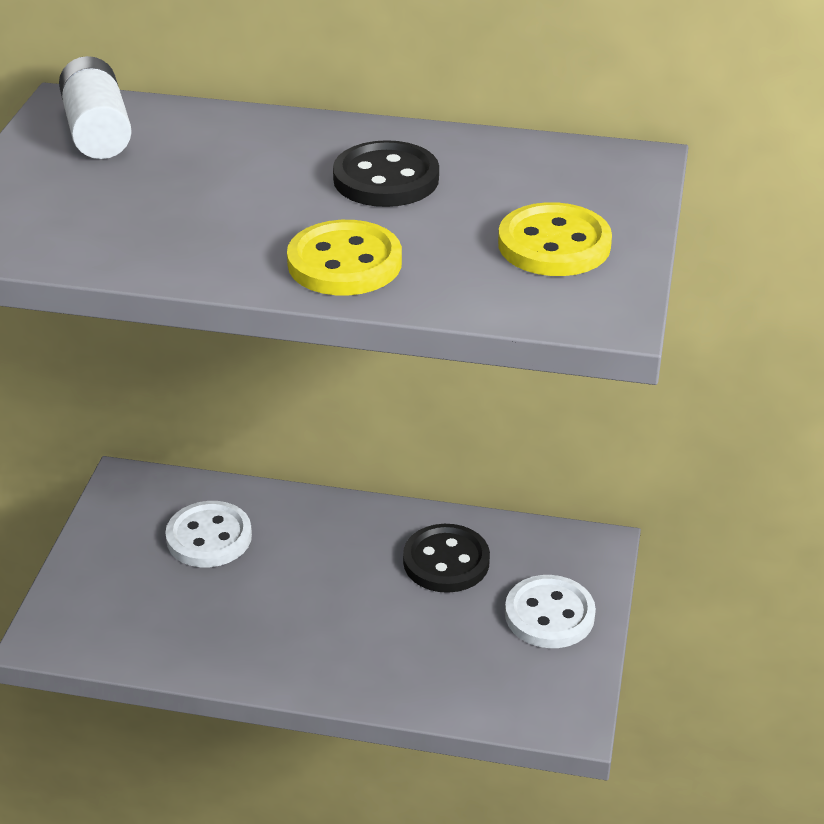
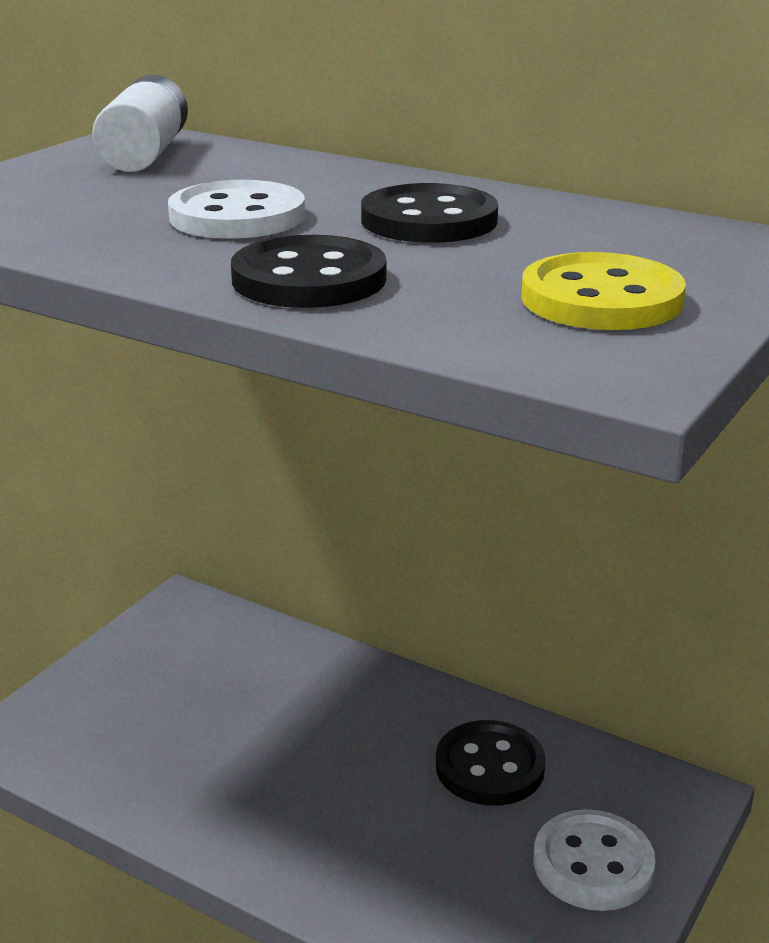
camera: 20 degrees right, 10 degrees down
(209, 537) = (235, 677): white button -> white button (237, 216)
(344, 263) = (309, 279): yellow button -> black button

